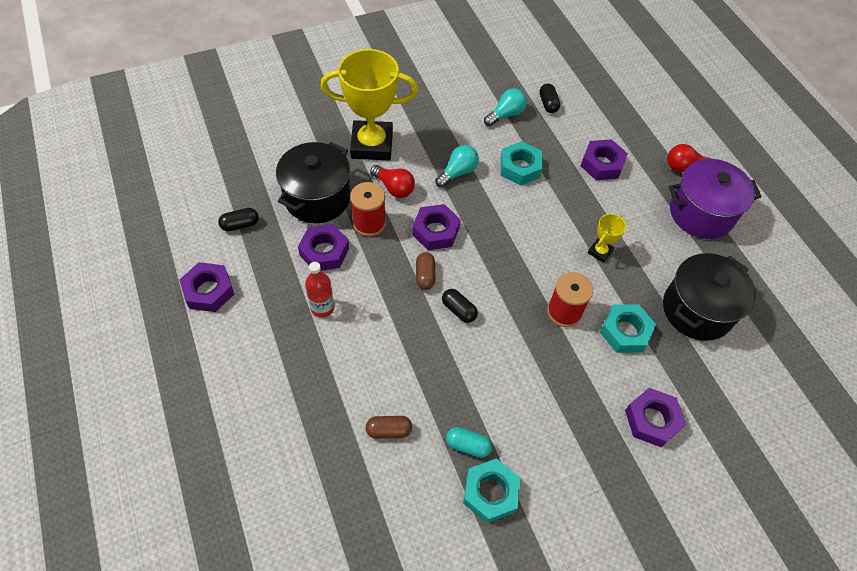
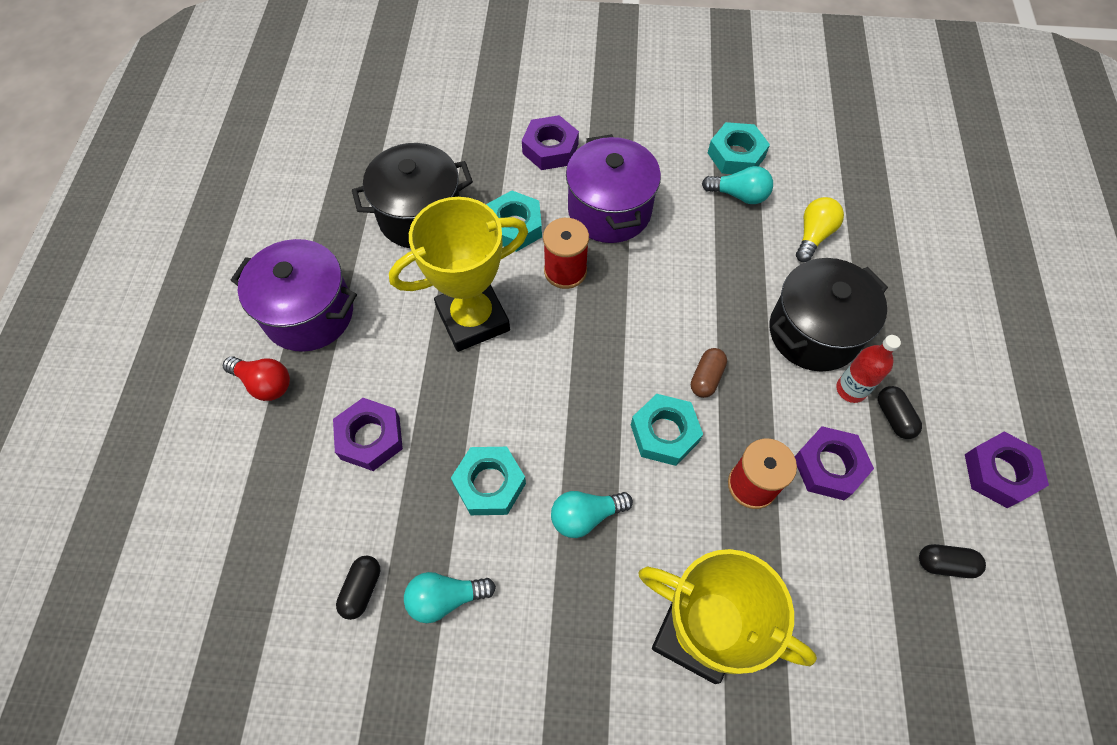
camera: 150 degrees left, 5 degrees up
(317, 198) = (816, 563): black pot -> black pot (813, 332)
(389, 430) = (813, 235): brown capsule -> yellow light bulb
(394, 188) = (693, 530): red light bulb -> none
(435, 231) = (664, 433): purple nut -> turquoise nut
(458, 310) = (685, 320): black capsule -> black capsule (894, 417)
(468, 445) = (739, 195): turquoise capsule -> turquoise light bulb
(565, 379) = (609, 210): none -> purple pot
(600, 252) = (473, 319): yellow trophy -> yellow trophy, size x2.26

